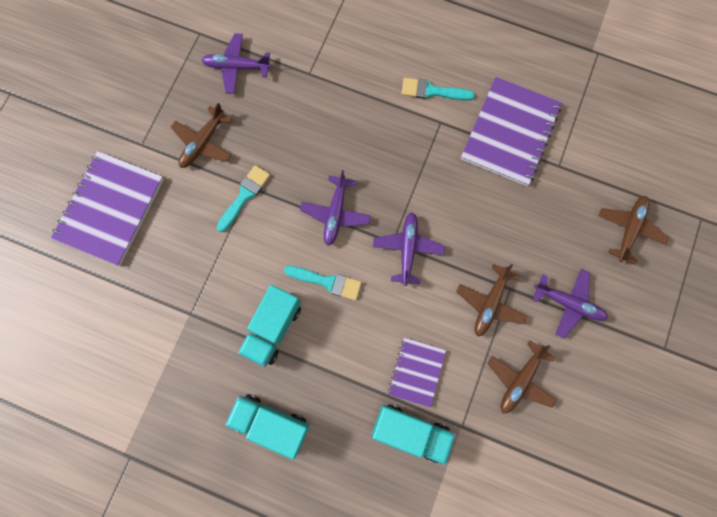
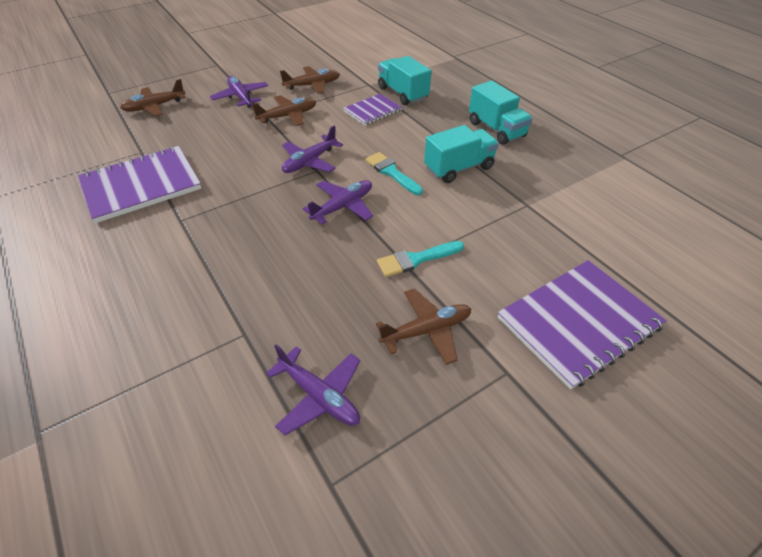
camera: 145 degrees left, 30 degrees down
(432, 91) = (153, 246): turquoise brush -> none

